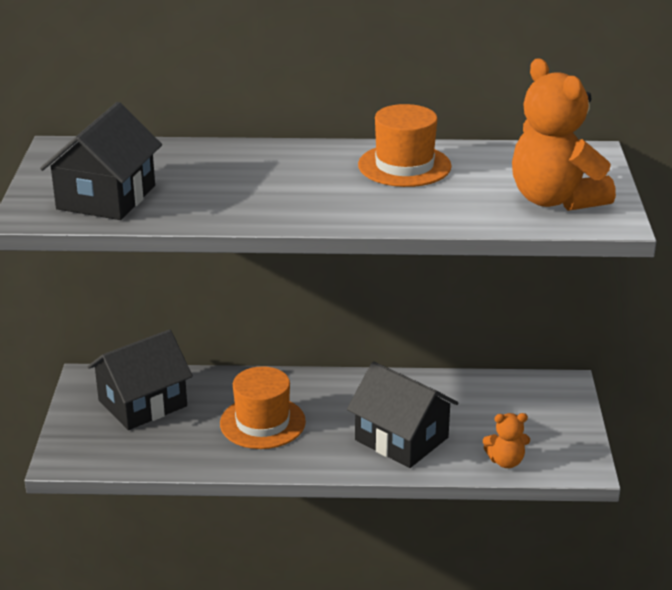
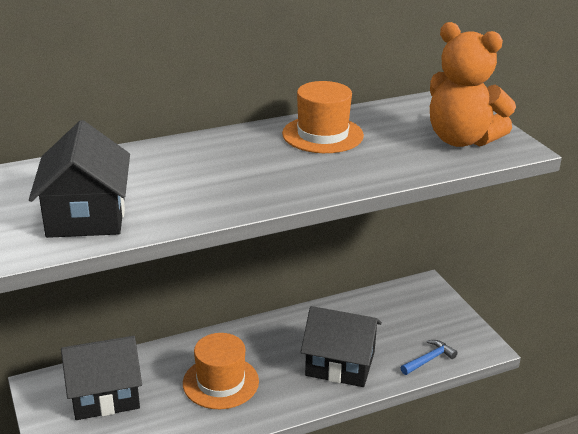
camera: 25 degrees left, 0 degrees up
(142, 403) = (105, 395): black house -> black house turned 45 degrees clockwise
(506, 461) = (429, 359): orange teddy bear -> blue hammer

